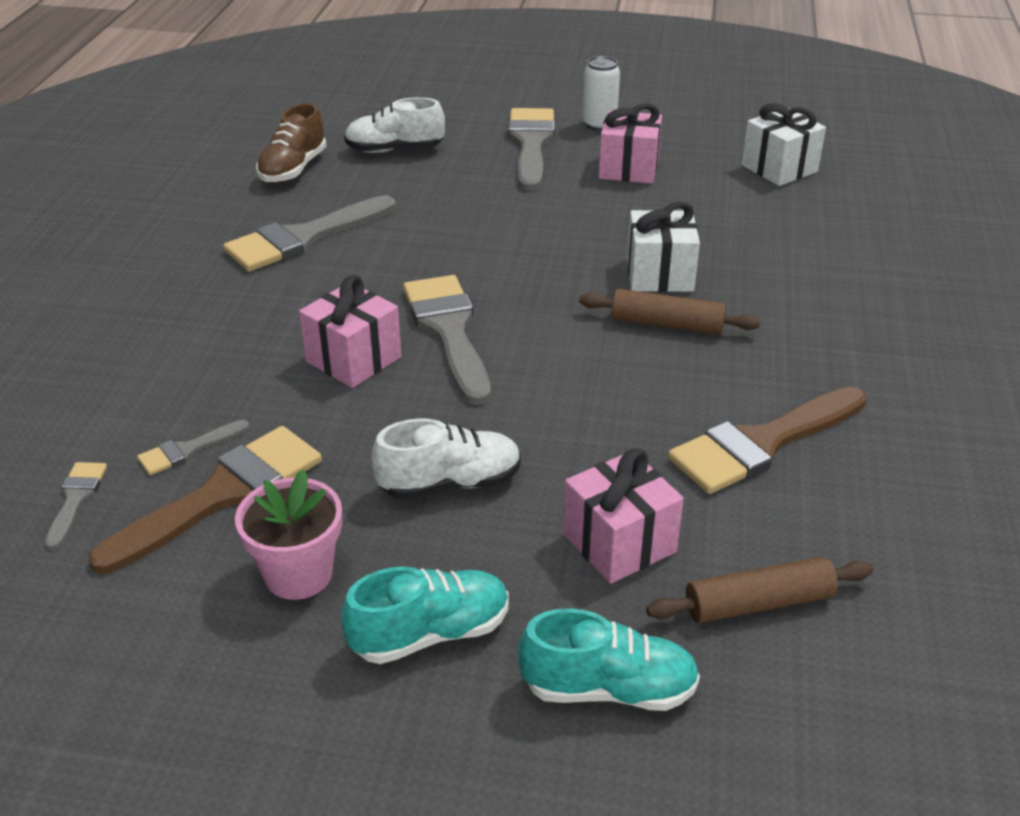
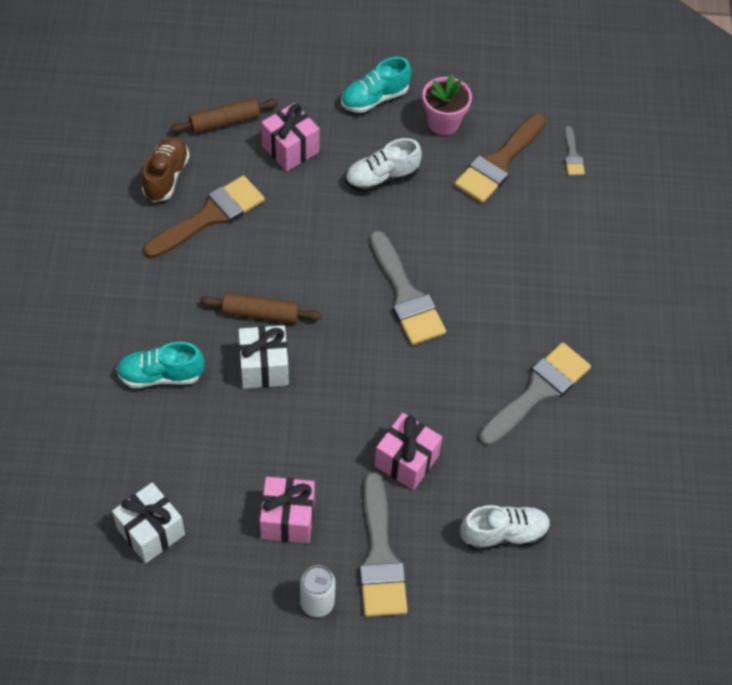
camera: 170 degrees right, 20 degrees up
(187, 450) = (530, 190): grey brush -> none
(293, 169) = (583, 492): brown shoe -> brown shoe (166, 176)
(353, 359) = (460, 266): pink gift -> pink gift (406, 461)
(608, 689) = (294, 80): turquoise shoe -> turquoise shoe (161, 375)

